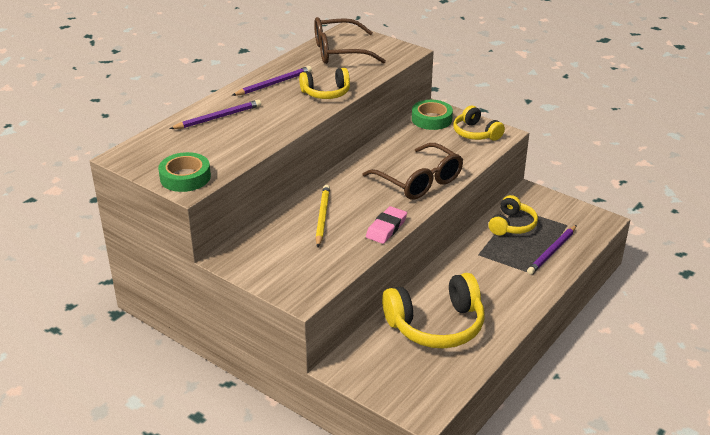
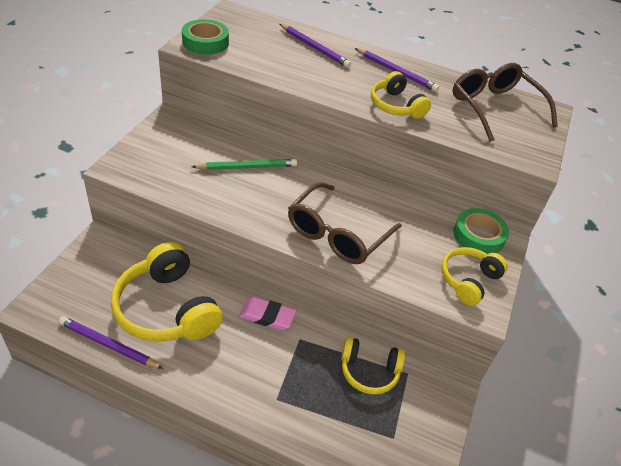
camera: 70 degrees right, 10 degrees up
(322, 217) = (247, 167): yellow pencil -> green pencil
(386, 228) = (239, 214): pink eraser -> pink eraser (267, 316)
(552, 251) = (327, 420): purple pencil -> purple pencil (109, 345)

